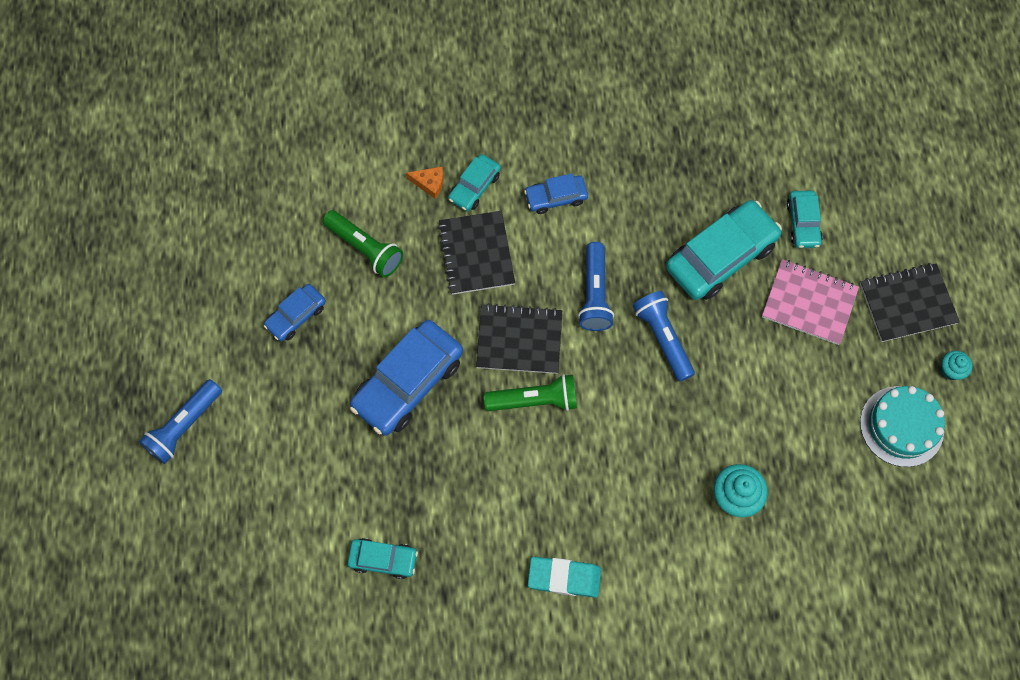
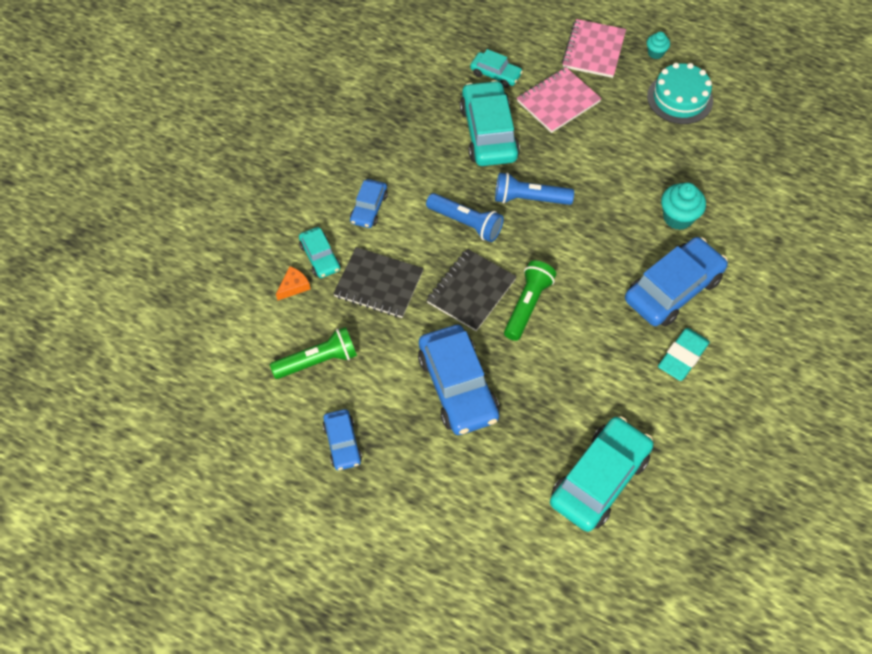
camera: 60 degrees left, 10 degrees down
(184, 426) = (386, 585): blue flashlight -> none
(383, 559) = (599, 479): turquoise car -> turquoise car, size x1.88
(640, 532) = (673, 289): none -> blue car
(907, 303) = (593, 50): black notebook -> pink notebook

